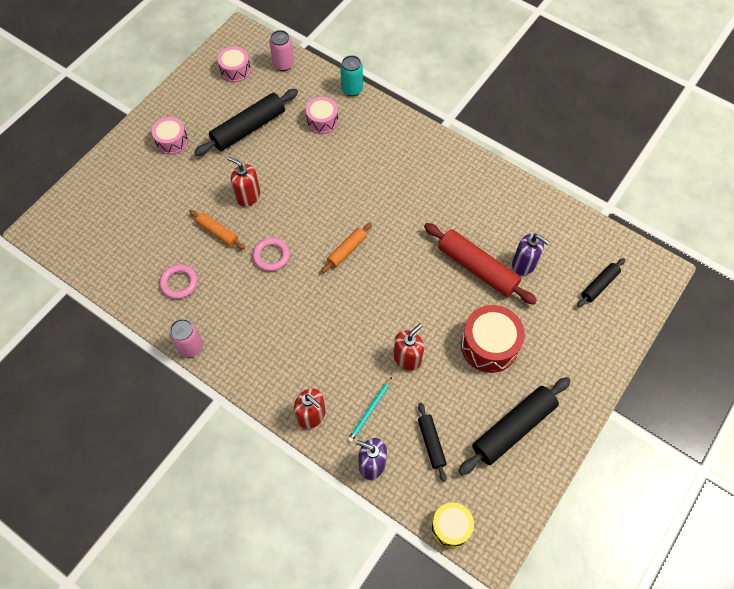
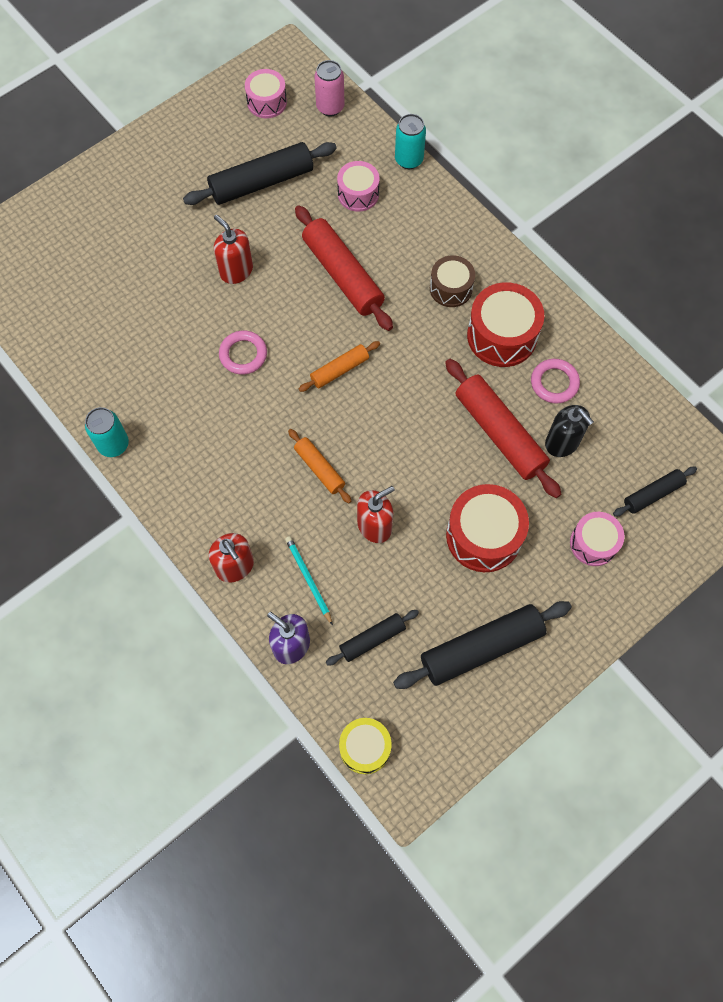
camera: 15 degrees right, 5 degrees up
(172, 141) = (161, 178): pink drum -> pink drum (593, 543)
(179, 283) = (121, 361): pink ring -> pink ring (554, 383)
(191, 346) = (113, 444): pink can -> turquoise can
(218, 232) = (185, 309): orange rolling pin -> orange rolling pin (319, 468)
(328, 181) = (343, 275): none -> red rolling pin
(370, 411) = (308, 579): turquoise pencil -> turquoise pencil turned 105 degrees clockwise
(410, 173) = (451, 288): none -> brown drum
(431, 443) = (372, 639): black rolling pin -> black rolling pin turned 60 degrees clockwise
(457, 198) = (502, 335): none -> red drum
(524, 264) = (562, 442): purple soap dispenser -> black soap dispenser

